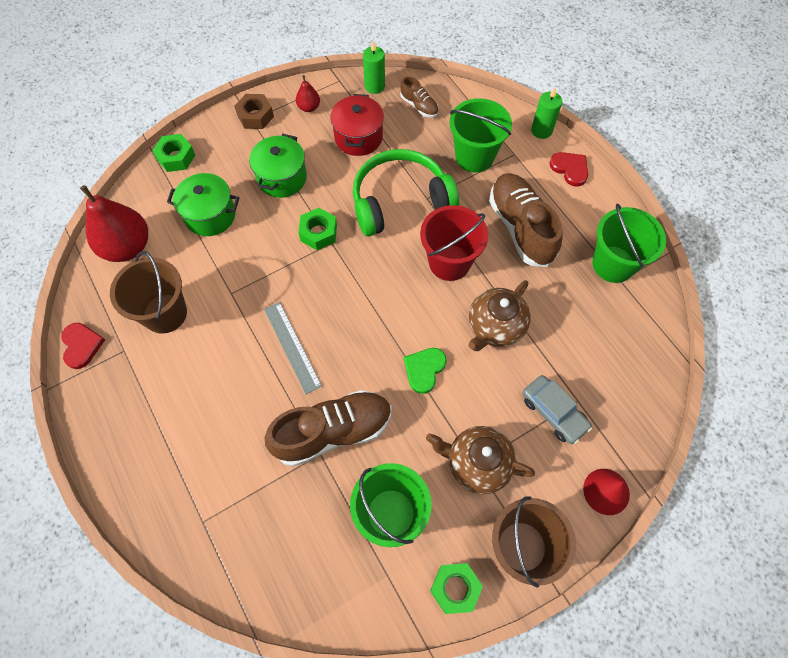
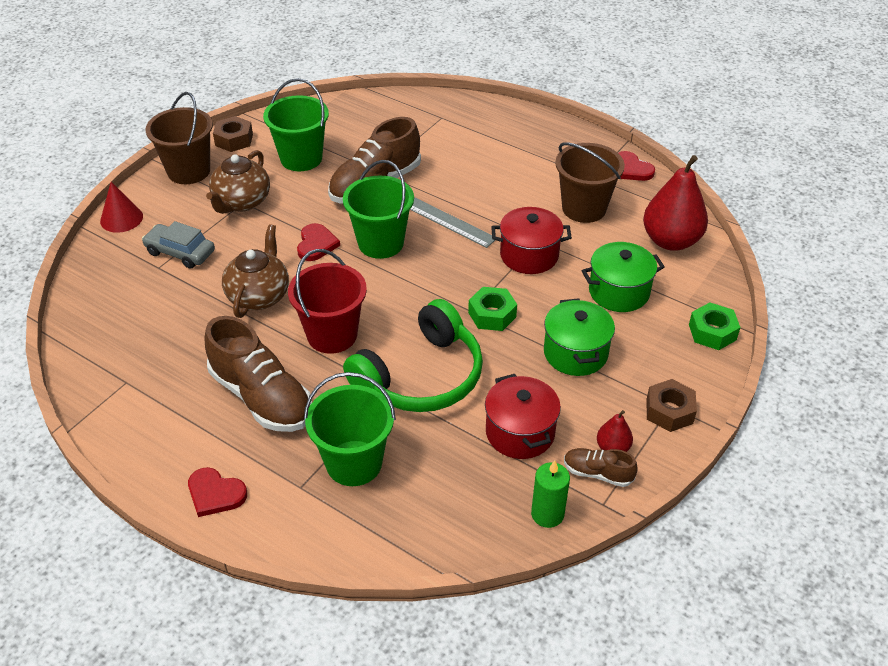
camera: 155 degrees right, 20 degrees down
(250, 279) = (529, 255): none -> red pot
(419, 106) = (466, 508): brown shoe -> brown shoe (597, 473)
(424, 369) = (316, 244): green heart -> red heart
(455, 588) = (234, 140): green nut -> brown nut
(477, 464) = (241, 202): brown teapot -> brown teapot turned 120 degrees clockwise
(541, 130) = (271, 537): green candle -> none
(613, 264) = (137, 395): green bucket -> green bucket (381, 243)

